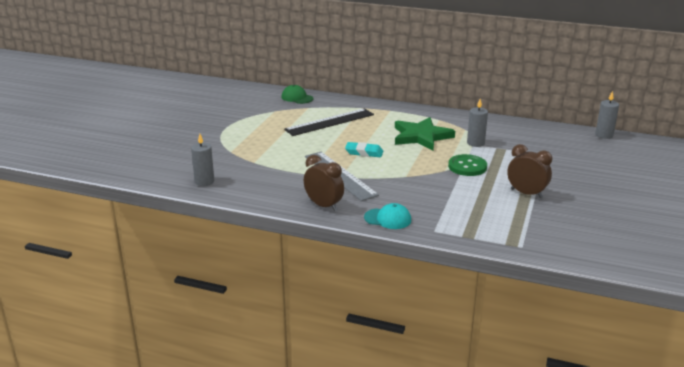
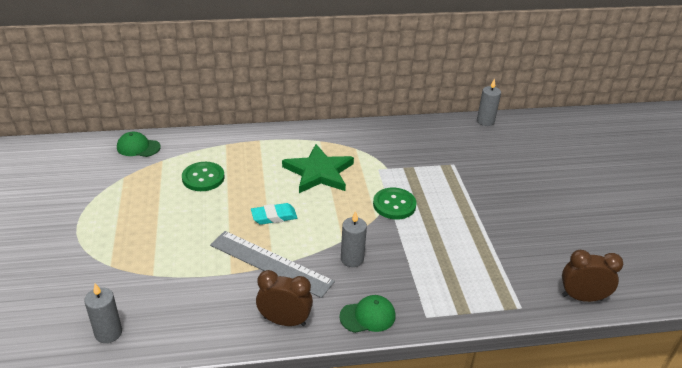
camera: 30 degrees left, 10 degrees up
(329, 122) = (203, 178): black ruler -> green button
(388, 219) = (368, 316): turquoise cap -> green cap
(475, 143) = (379, 166): grey candle -> grey candle (352, 259)
(526, 193) = (474, 226): brown clock -> brown clock (582, 297)

